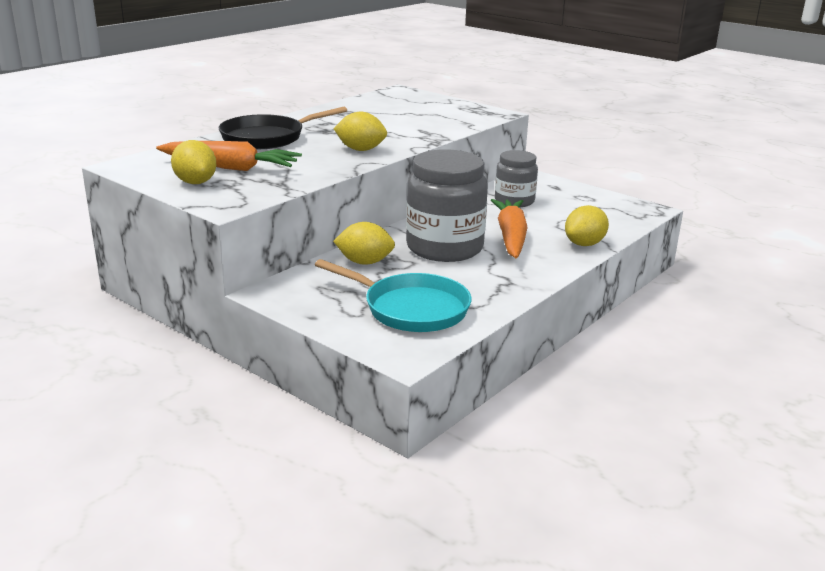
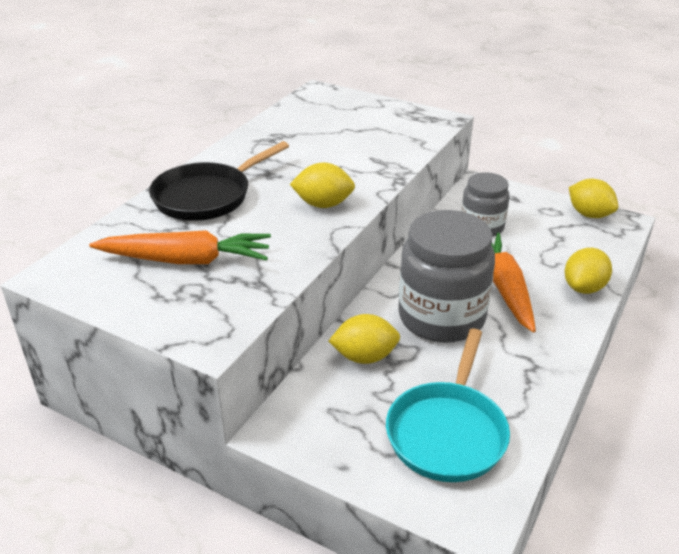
camera: 10 degrees left, 10 degrees up
(195, 182) = (155, 296): yellow lemon -> yellow lemon (589, 214)
(410, 308) = (448, 431): turquoise pan -> turquoise pan turned 90 degrees clockwise

